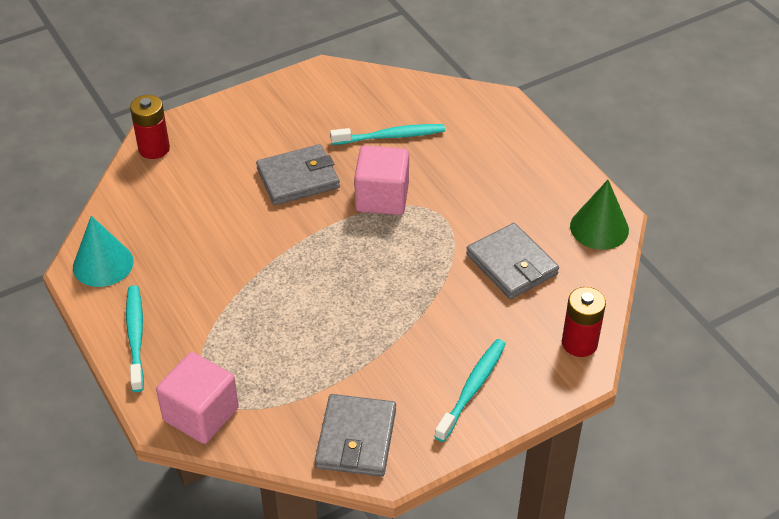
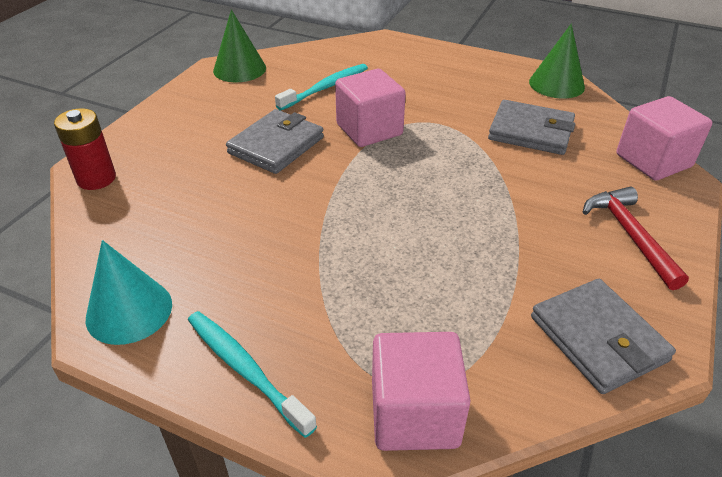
camera: 35 degrees left, 5 degrees down
(340, 82) = (239, 69): none -> green cone
(472, 388) = (629, 235): turquoise toothbrush -> red hammer
(579, 343) = (653, 161): red battery -> pink cube

